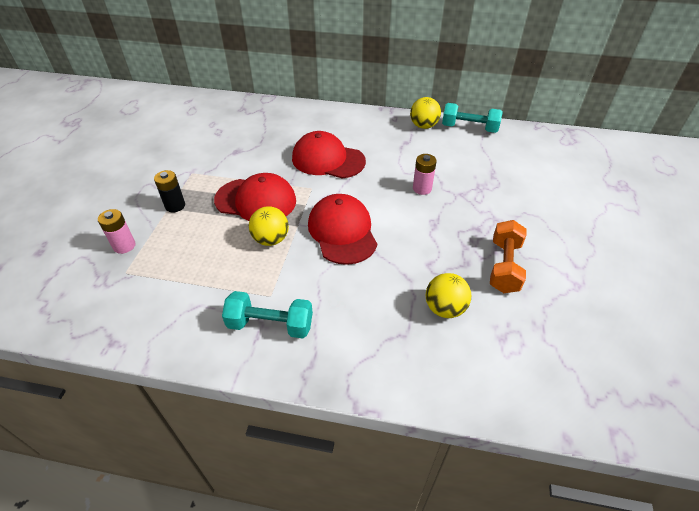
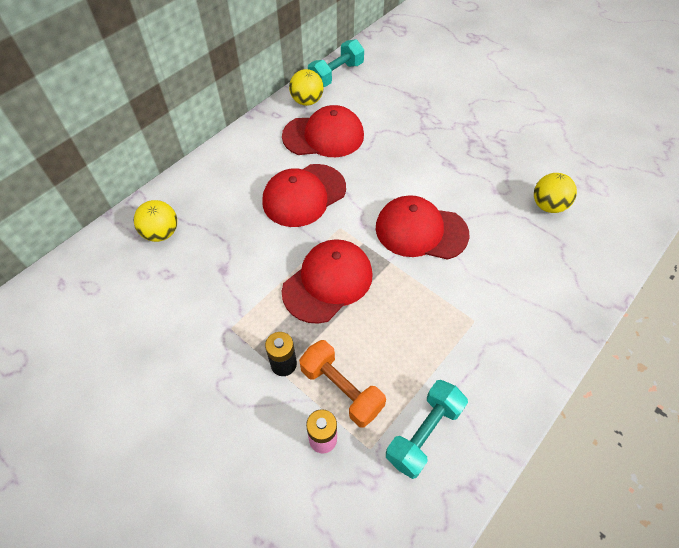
camera: 60 degrees left, 10 degrees up
(270, 325) = (511, 334): turquoise dumbbell -> turquoise dumbbell (424, 433)
(271, 239) = (398, 291): yellow ball -> yellow ball (161, 233)
(395, 147) = (323, 136): none -> red cap
(422, 189) = (398, 148): pink battery -> none
(504, 266) = (522, 148): orange dumbbell -> orange dumbbell (341, 389)

